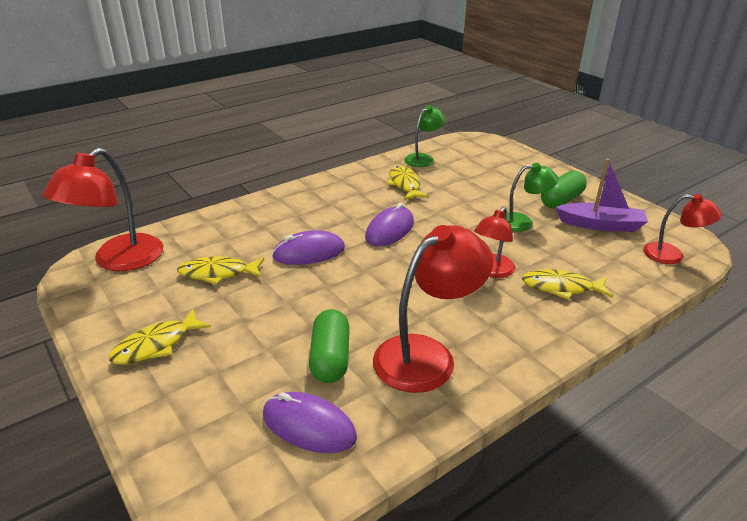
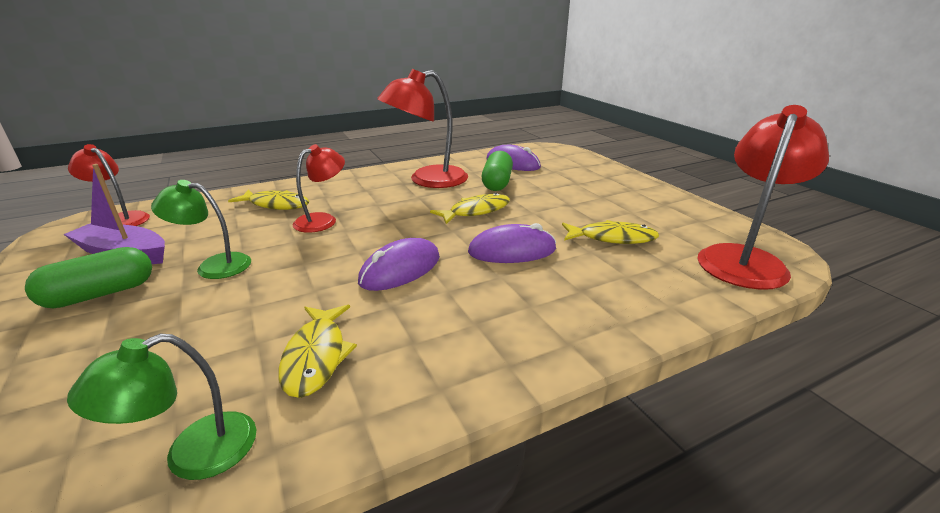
camera: 170 degrees left, 5 degrees down
(156, 345) = (633, 196): yellow fish -> yellow fish (476, 211)

